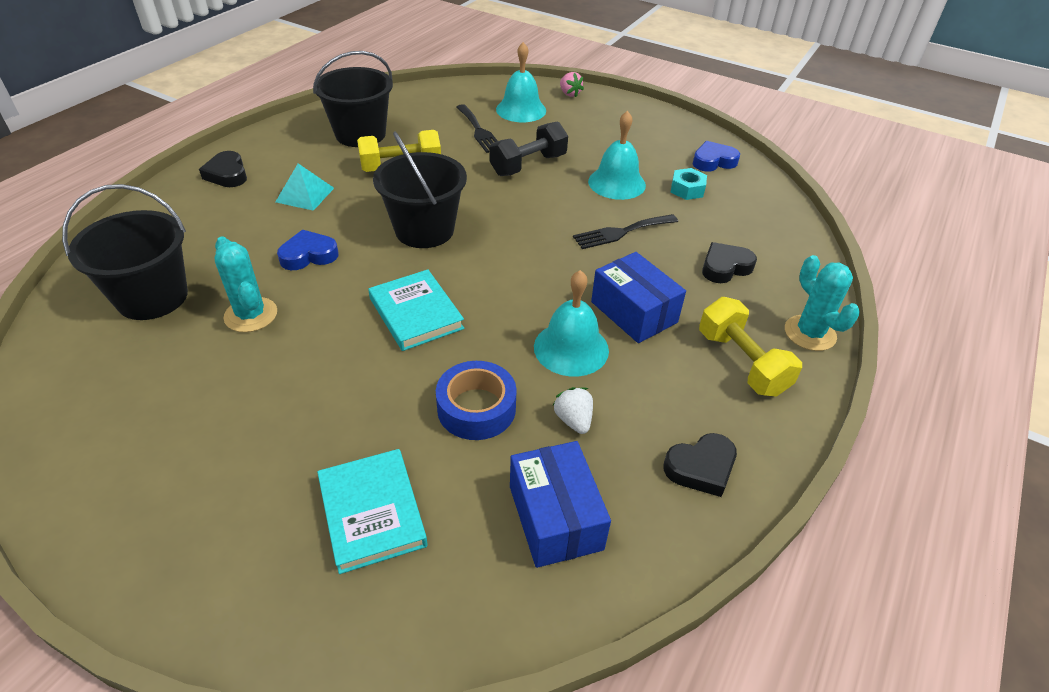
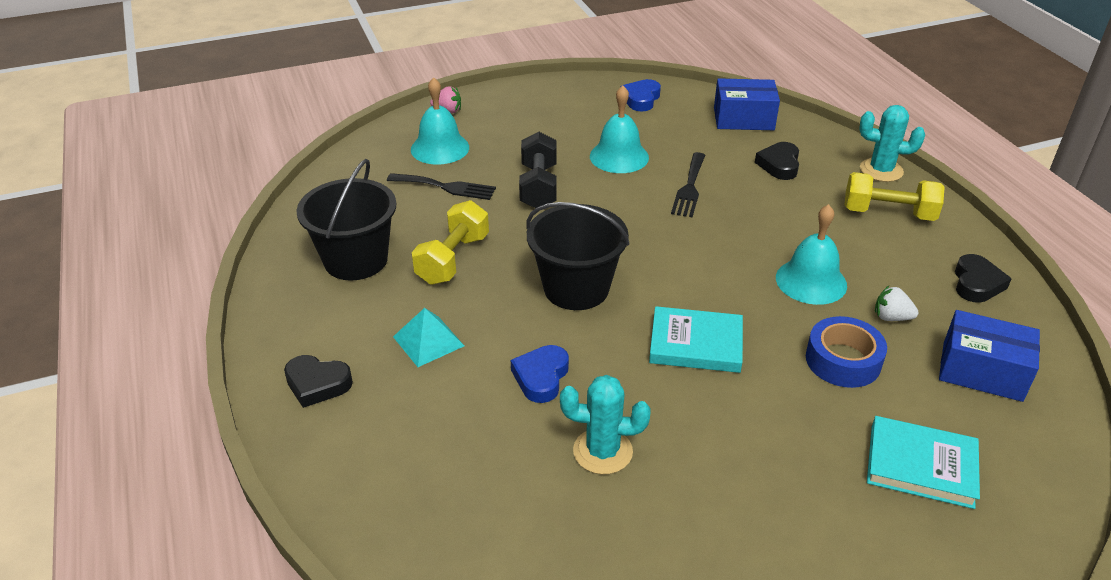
camera: 50 degrees left, 5 degrees down
(152, 297) = (502, 518): black bucket -> none
(634, 312) = (794, 231): blue box -> blue box (743, 119)
(687, 189) = (665, 130): turquoise nut -> none

